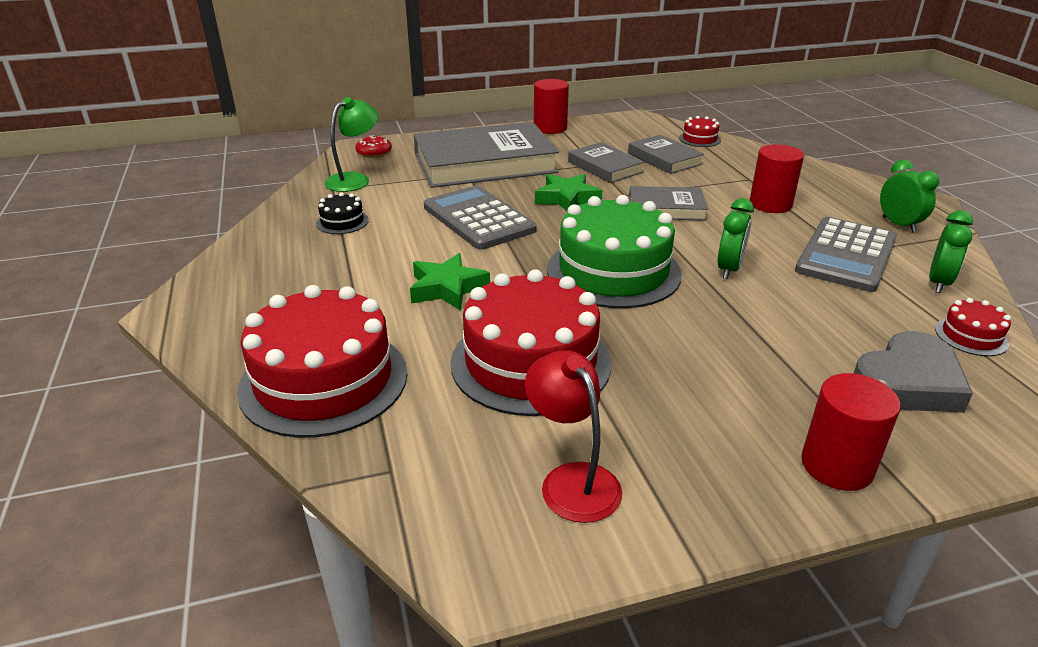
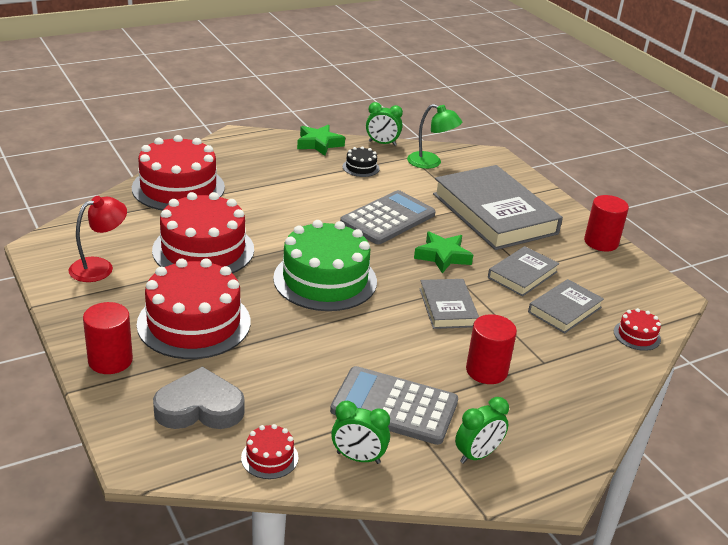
camera: 75 degrees right, 0 degrees up
(374, 153) = (486, 164): red donut -> none
(447, 288) = (282, 215): green star -> green star (319, 144)
(723, 379) = (194, 323): none -> red cake
(729, 269) = (346, 335): green clock -> green clock (382, 143)
(908, 382) = (199, 407): grey heart -> grey heart turned 135 degrees clockwise

